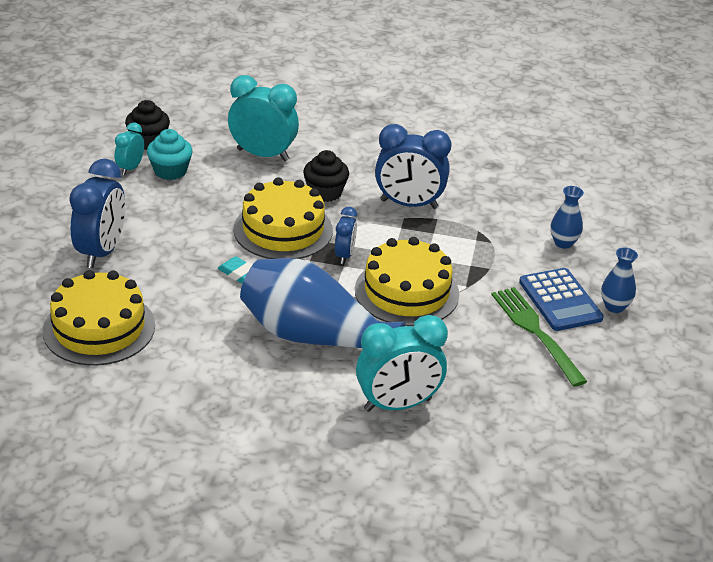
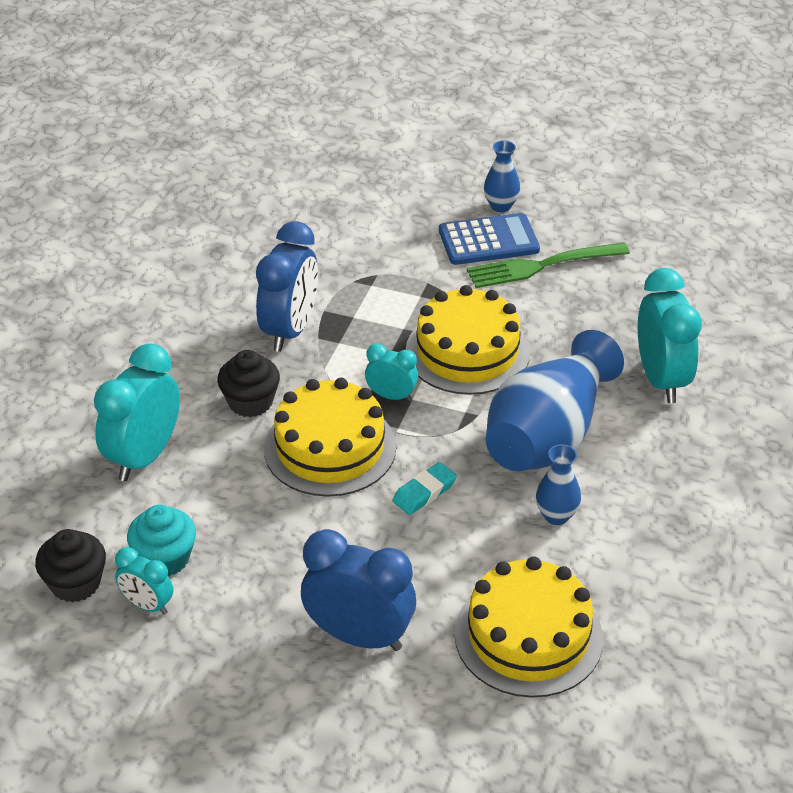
camera: 80 degrees left, 5 degrees up
(344, 255) = (391, 396): blue clock -> turquoise clock
(563, 243) = (385, 221): blue vase -> blue vase (556, 515)

